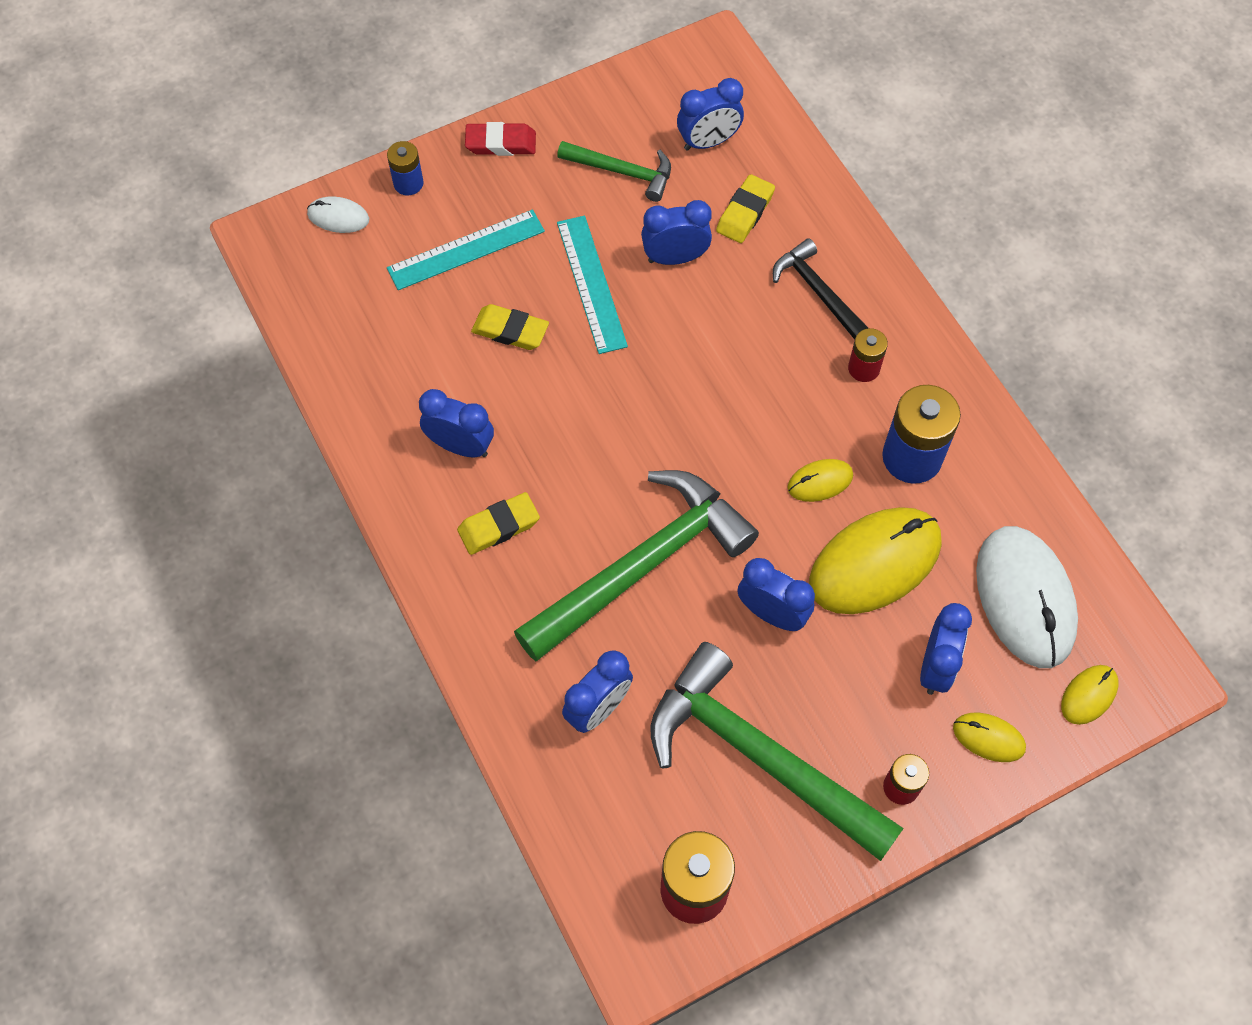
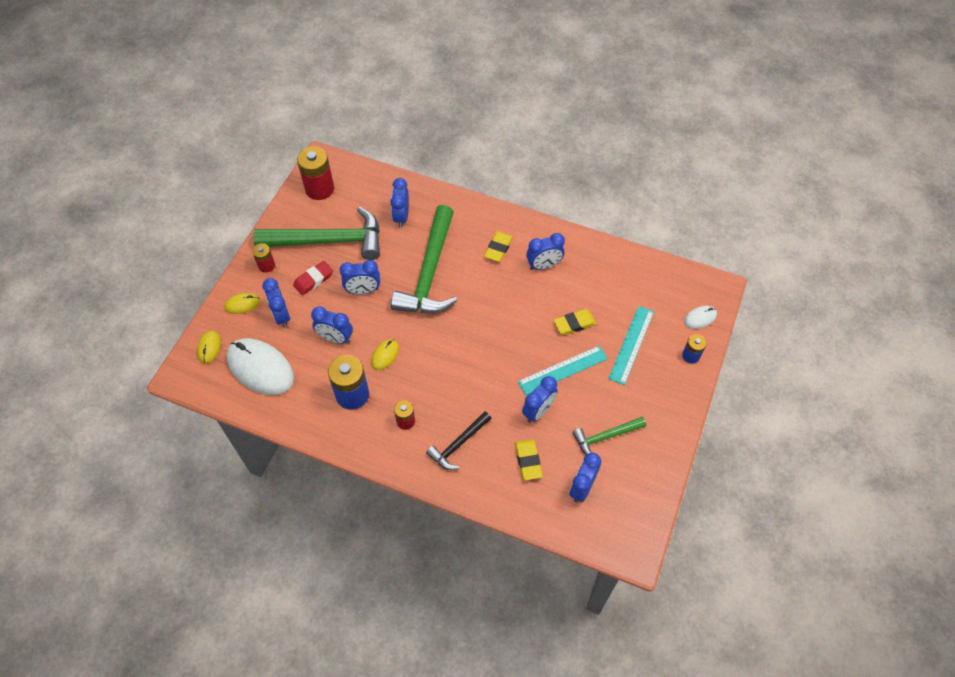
camera: 140 degrees right, 5 degrees down
(501, 143) = (675, 408): red eraser -> red eraser (313, 280)
(591, 284) = (562, 370): turquoise ruler -> turquoise ruler turned 60 degrees counterclockwise
(817, 291) = (458, 444): black hammer -> black hammer turned 120 degrees clockwise
(875, 563) = (335, 338): yellow mouse -> blue clock

